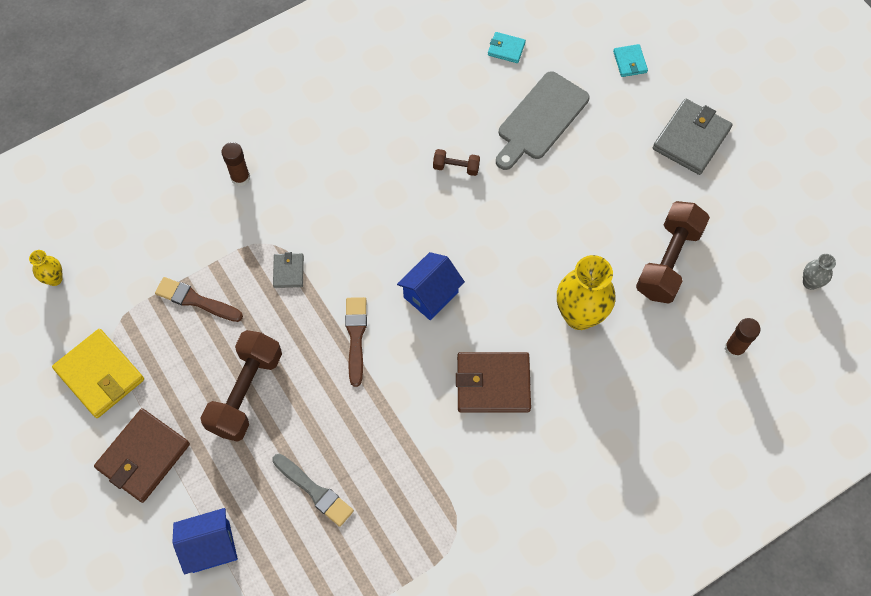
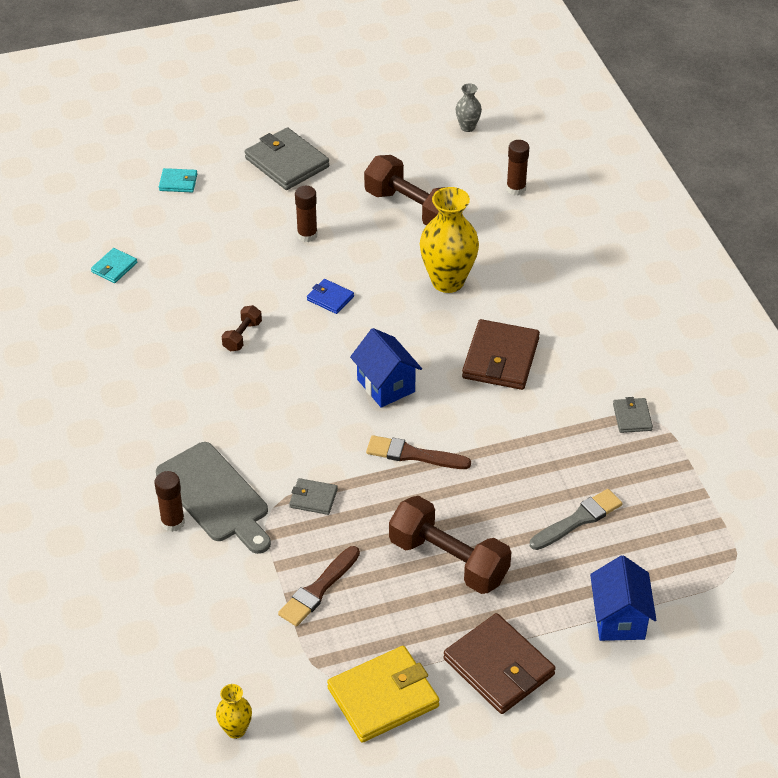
camera: 75 degrees left, 20 degrees down
(452, 517) = (632, 417): none -> grey wallet
(524, 222) = (330, 298): none -> blue wallet
(540, 119) = (214, 260): grey cutting board -> grey cutting board (215, 496)
(599, 182) = (307, 235): none -> brown glue stick

